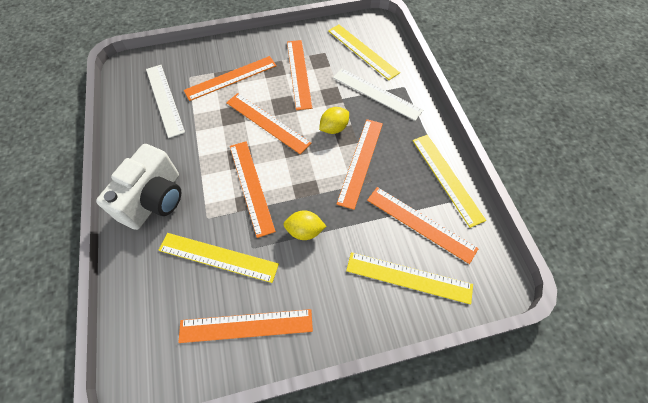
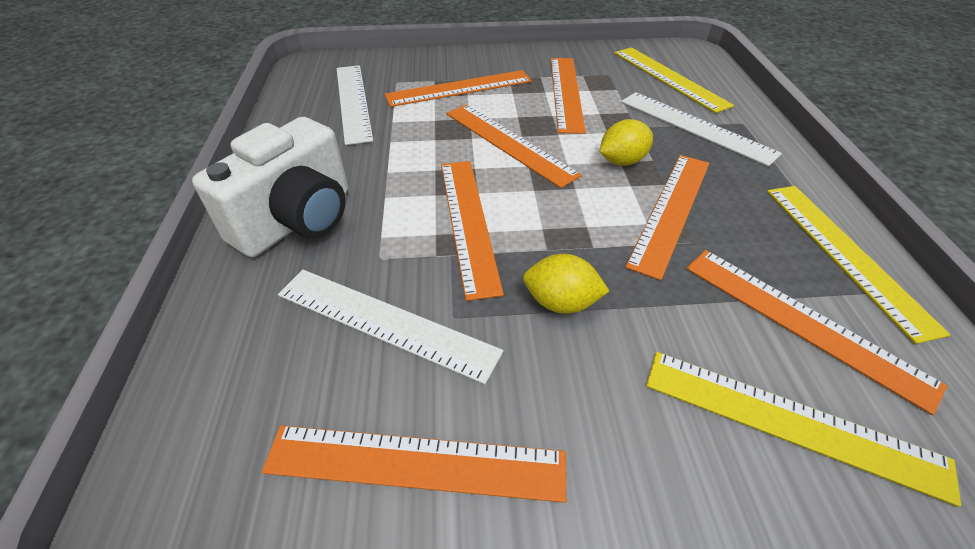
camera: 10 degrees right, 15 degrees down
(218, 257) = (385, 322): yellow ruler -> white ruler

